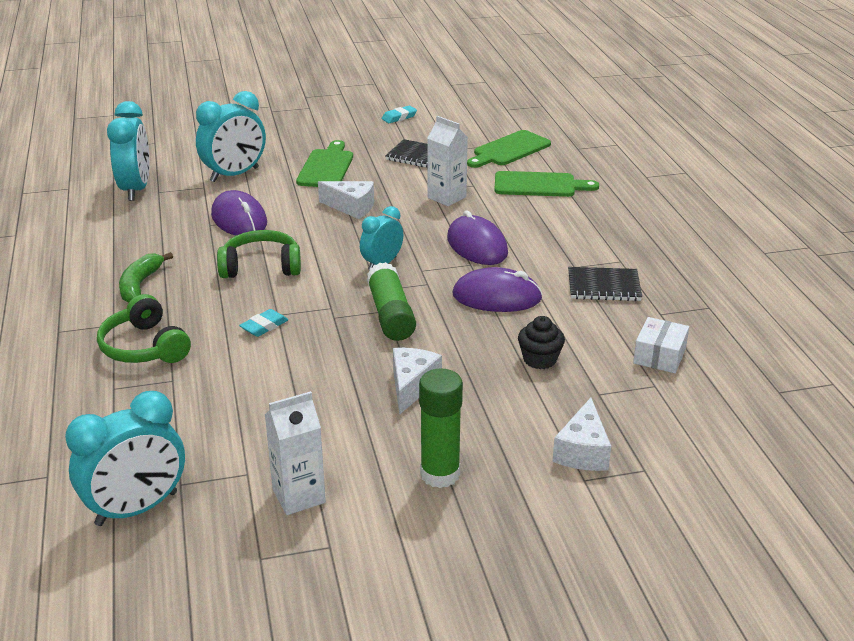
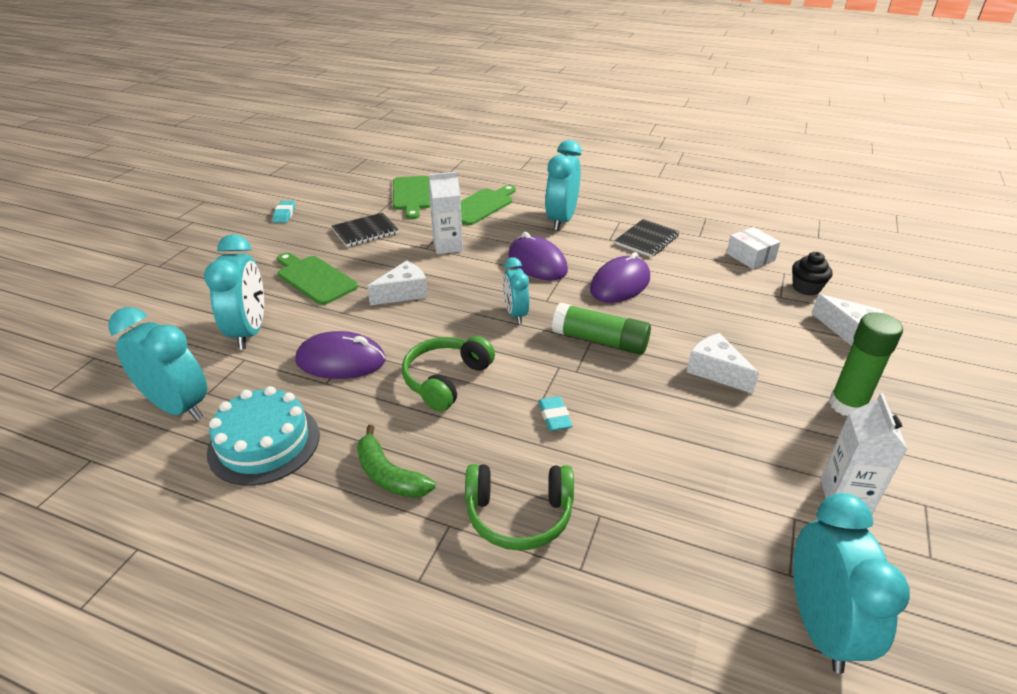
camera: 55 degrees left, 5 degrees up
(130, 231) = (264, 443): none -> turquoise cake
(477, 246) = (537, 263): purple mouse -> purple mouse turned 45 degrees clockwise
(539, 359) = (720, 301): black cupcake -> black cupcake (806, 288)
(573, 231) = (561, 220): none -> turquoise clock

